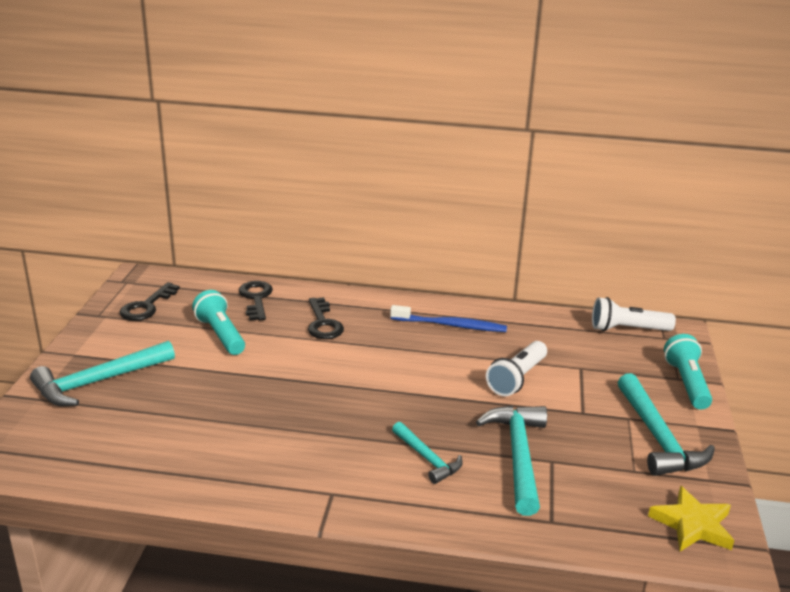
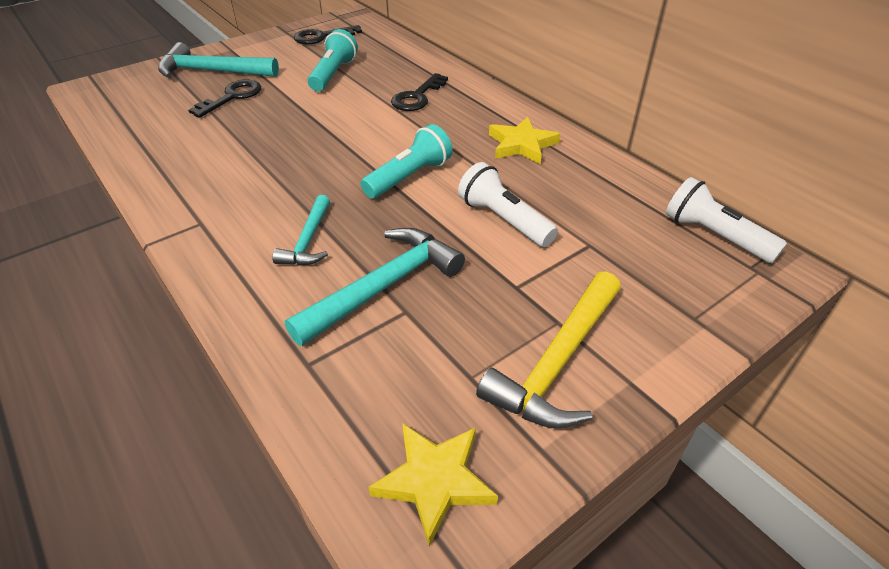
camera: 45 degrees right, 15 degrees up
(256, 298) = (401, 59): black key -> black key (232, 97)
(451, 325) = (522, 145): blue toothbrush -> yellow star
(517, 379) = (503, 220): white flashlight -> white flashlight turned 60 degrees clockwise
(657, 437) = (557, 362): turquoise hammer -> yellow hammer
(686, 383) = (697, 329): turquoise flashlight -> turquoise flashlight (409, 177)

